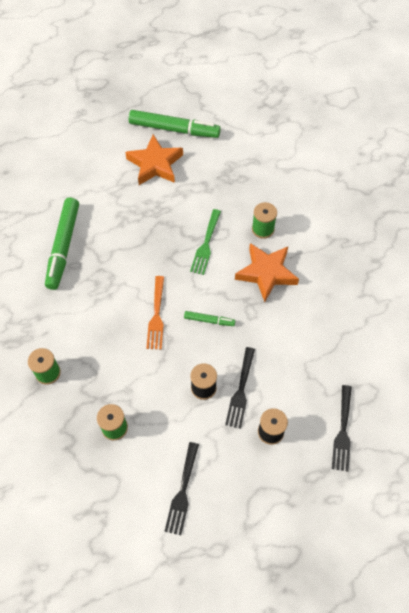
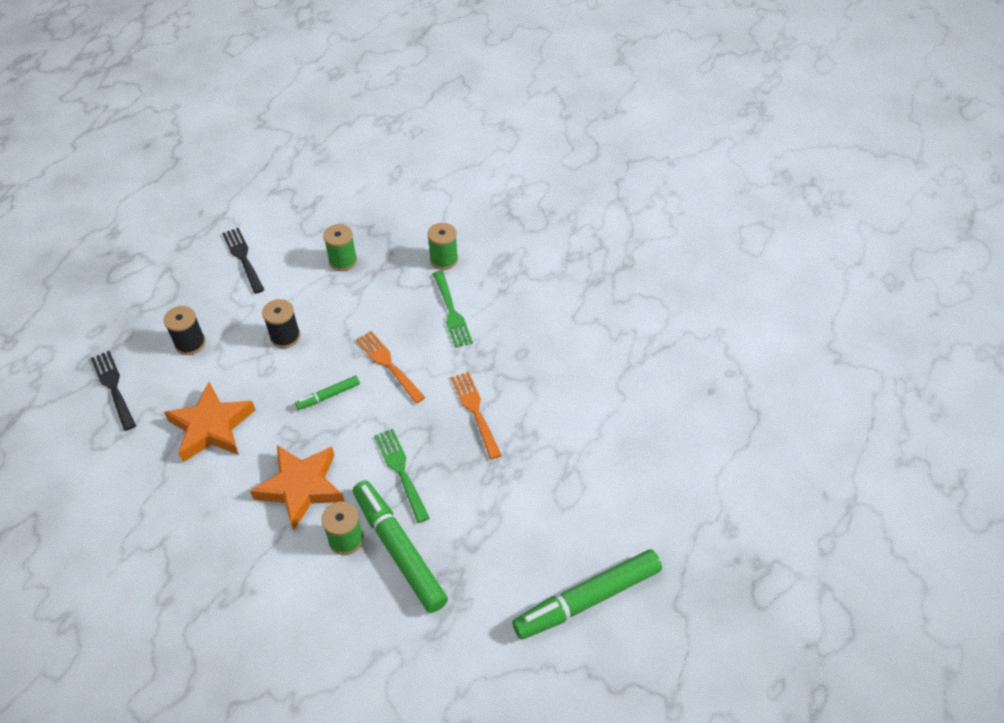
camera: 140 degrees right, 10 degrees down
(63, 247) = (553, 361): green marker -> green marker (399, 549)
(84, 325) = (452, 312): none -> green fork
(135, 249) = (475, 411): none -> orange fork
(155, 164) = (558, 527): orange star -> orange star (212, 427)
(241, 391) = (245, 357): black fork -> none

